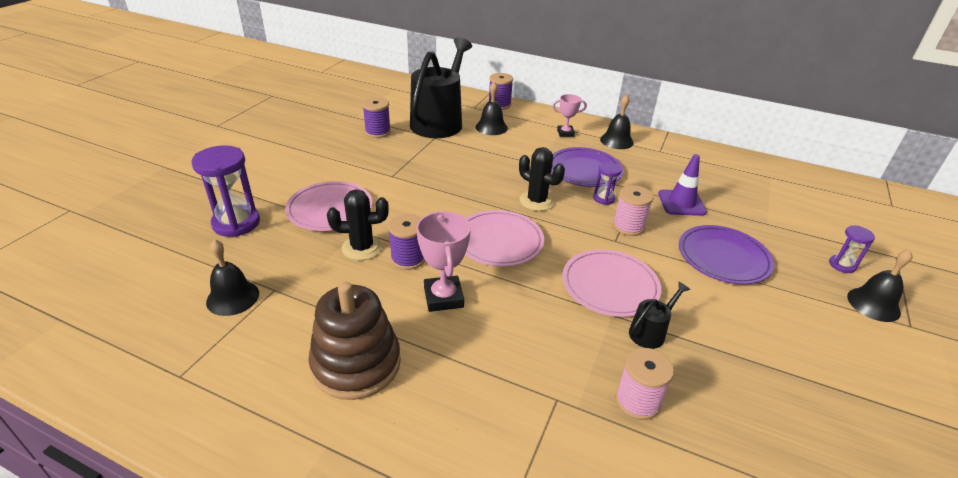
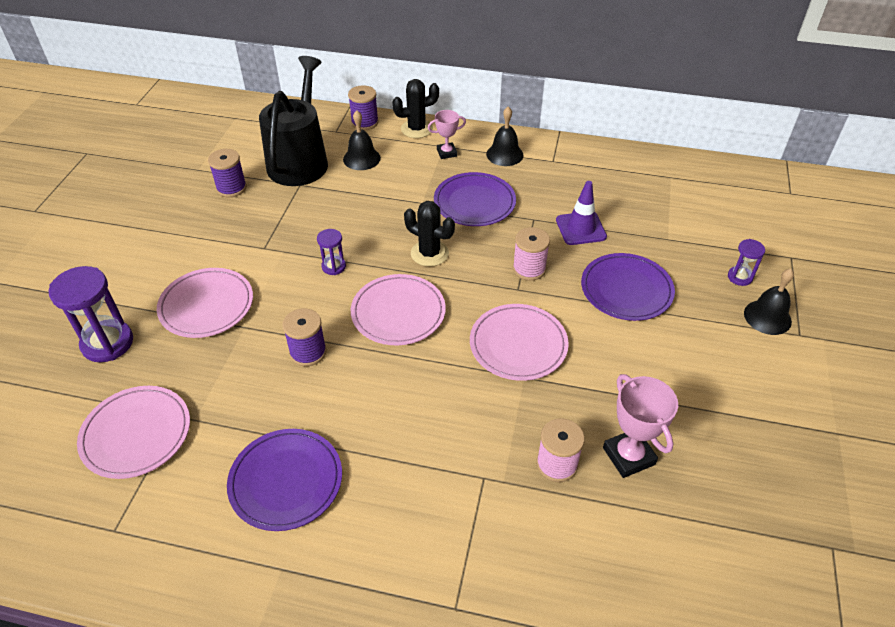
camera: 10 degrees left, 10 degrees up
(233, 297) = (136, 434): black bell -> pink plate
(356, 364) = (286, 481): brown stacking toy -> purple plate
(362, 248) = (255, 348): black cactus -> black cactus (416, 129)
(443, 297) = (355, 391): pink trophy -> pink trophy (628, 456)
(603, 198) = (499, 237): purple hourglass -> purple hourglass (334, 266)
(650, 332) = (562, 390): black watering can -> none

